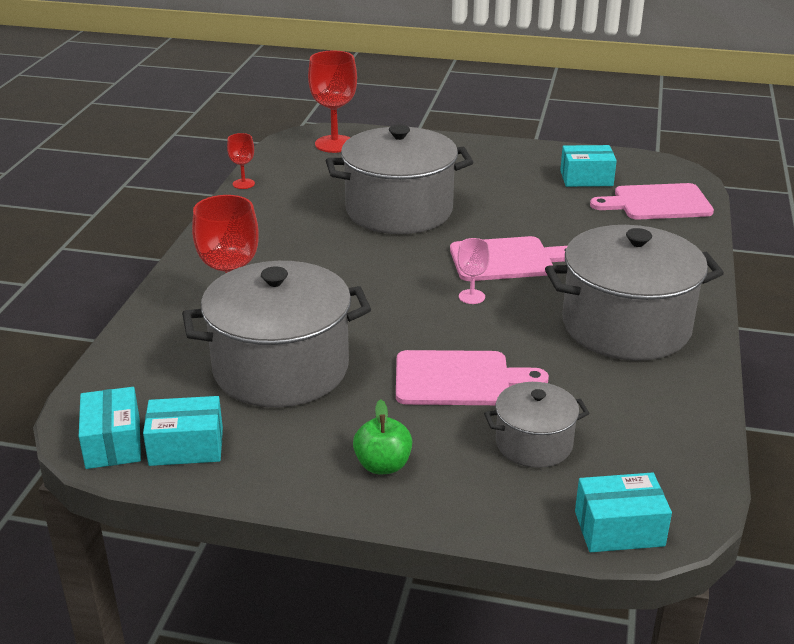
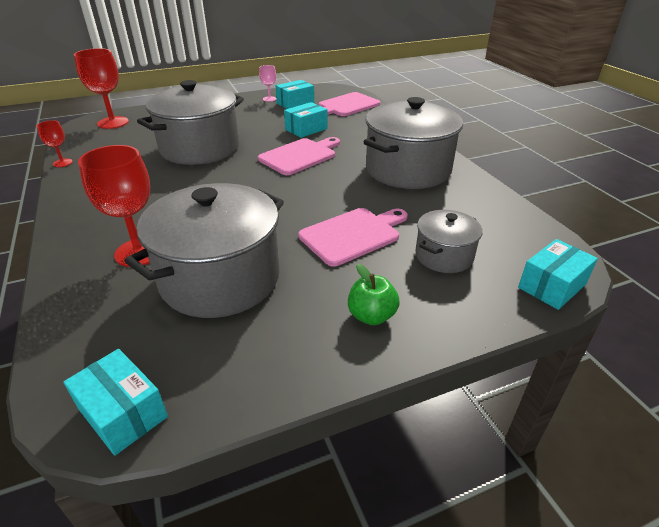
camera: 35 degrees left, 5 degrees up
(186, 446) = (200, 379): turquoise box -> turquoise box (306, 129)
(471, 297) = (303, 183): pink goblet -> pink goblet (269, 99)

